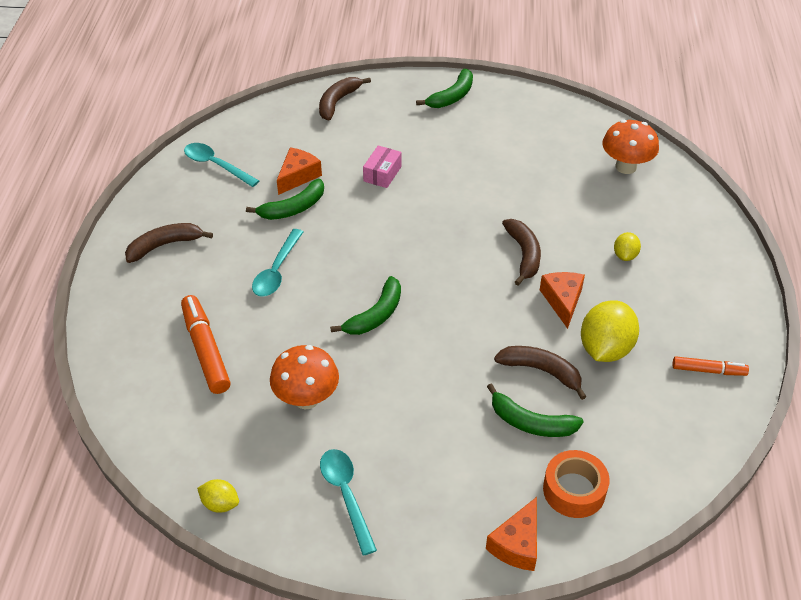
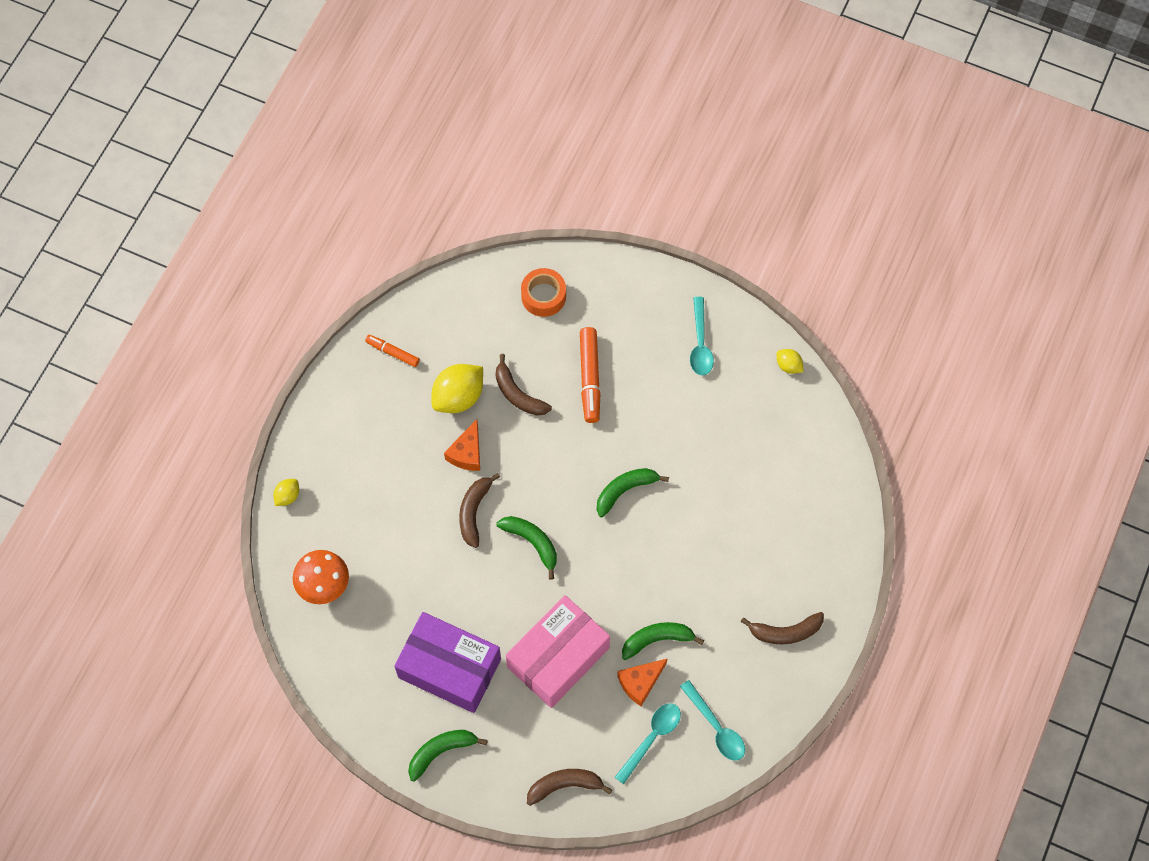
camera: 160 degrees left, 20 degrees up
(206, 350) = (772, 502): orange marker -> orange marker (589, 378)
(276, 270) = (693, 567): turquoise spoon -> turquoise spoon (652, 738)
(306, 398) = (705, 430): orange mushroom -> none
(338, 102) = (564, 785): brown banana -> brown banana turned 150 degrees counterclockwise
(382, 174) = (558, 657): pink box -> pink box, size x2.33
(476, 144) = (449, 668): none -> purple box
(517, 544) = (600, 273): orange cheese -> none
(531, 423) = (547, 355): green banana -> green banana (532, 542)
(625, 255) = (388, 481): yellow lemon -> yellow lemon (287, 496)

